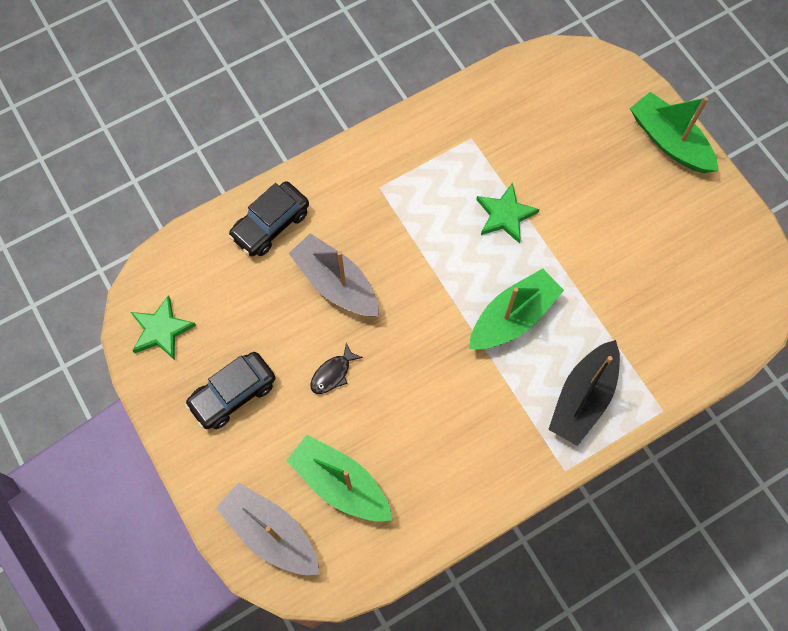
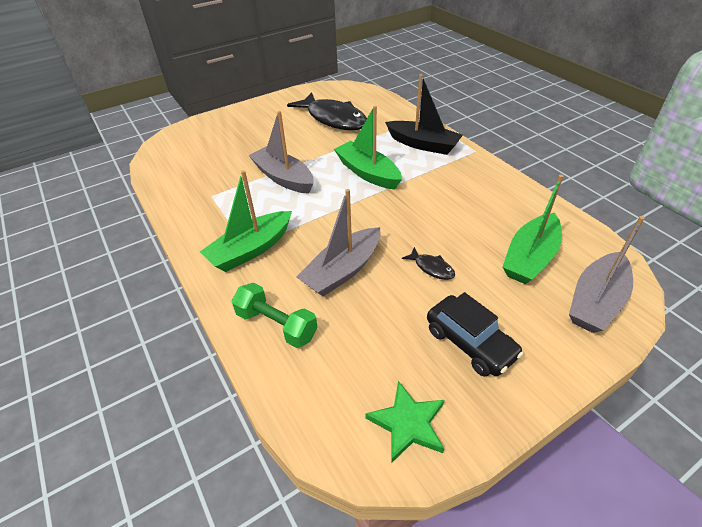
camera: 90 degrees left, 25 degrees down
(270, 224) = (276, 325): black car -> green dumbbell
(505, 215) = (283, 178): green star -> grey boat
(658, 275) = (333, 119): none -> black fish
(669, 141) = (237, 114): green boat -> green boat (251, 249)

